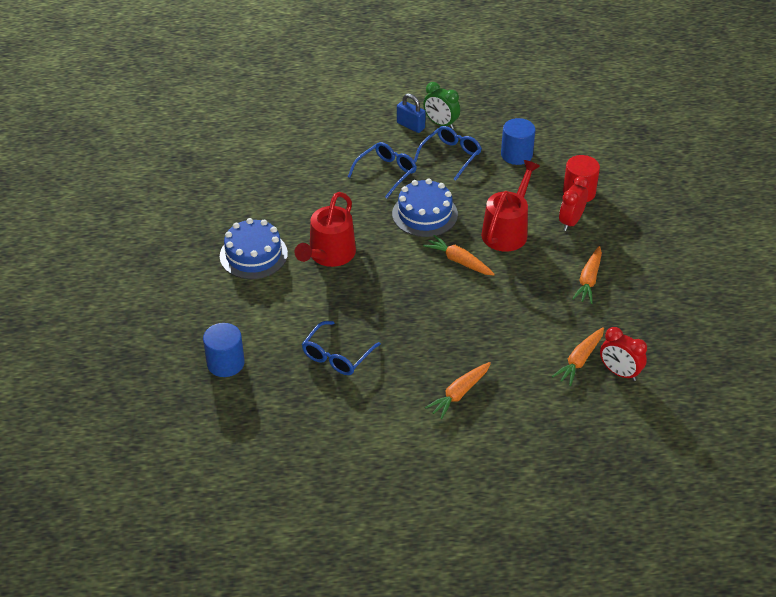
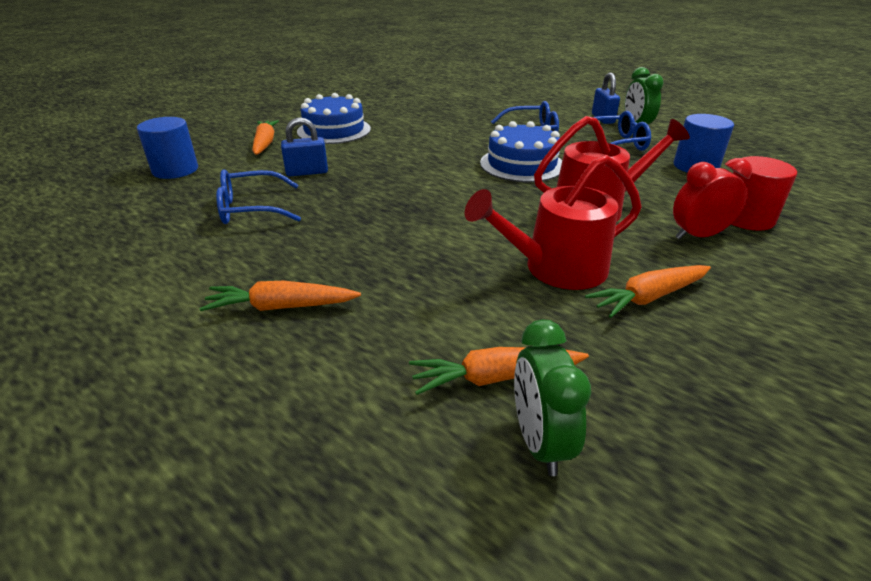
camera: 45 degrees right, 10 degrees down
(313, 307) = (307, 172): none -> blue padlock
(329, 255) = (387, 152): red watering can -> red watering can (555, 269)
(459, 261) = (498, 205): orange carrot -> orange carrot (265, 143)
(619, 372) = (539, 442): red clock -> green clock

